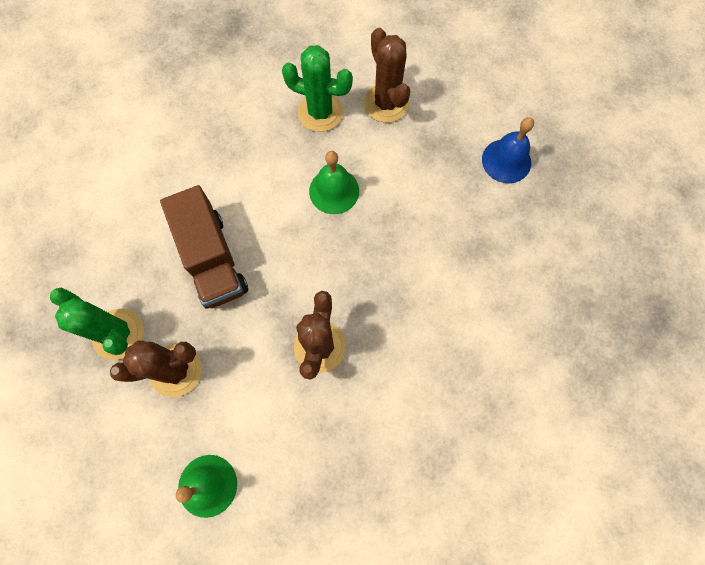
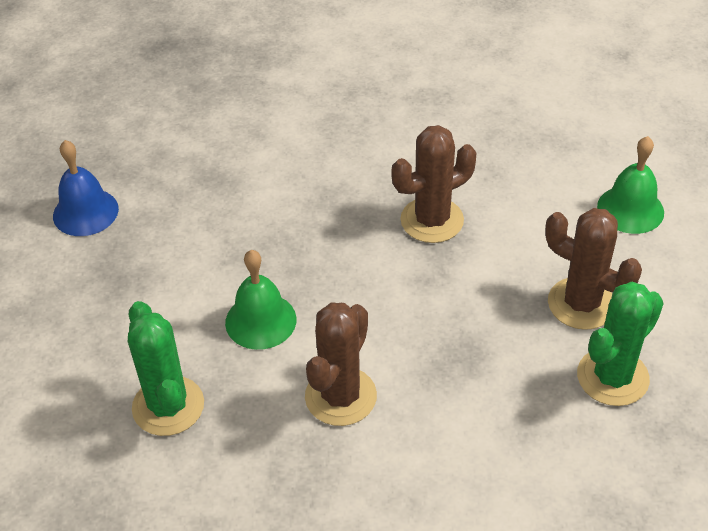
camera: 130 degrees left, 25 degrees down
(118, 334) = (612, 377): green cactus -> green cactus turned 45 degrees clockwise
(212, 259) = (449, 364): brown truck -> none
(386, 103) = (97, 353): brown cactus -> brown cactus (340, 396)

